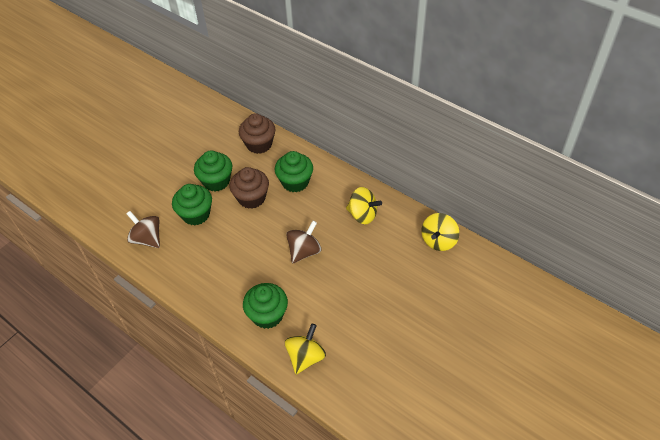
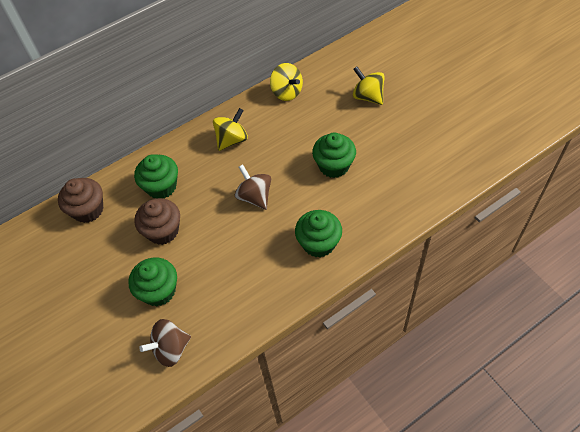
camera: 70 degrees left, 5 degrees up
(216, 181) = (120, 262): green cupcake -> green cupcake (334, 166)
(306, 357) = (375, 220): yellow spinning top -> yellow spinning top (368, 96)

